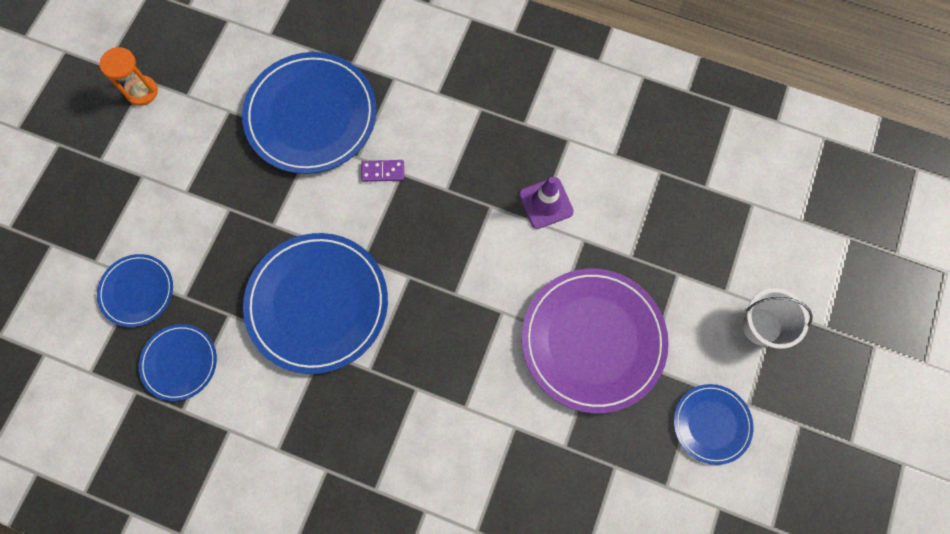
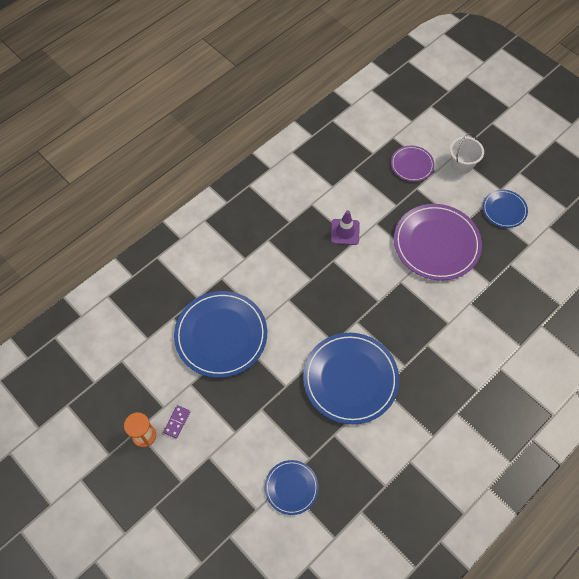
camera: 65 degrees left, 10 degrees down
(179, 362) = (353, 476): blue plate -> none
(383, 171) = (281, 309): purple domino -> purple domino (177, 422)
(717, 251) = (412, 165): none -> purple plate

